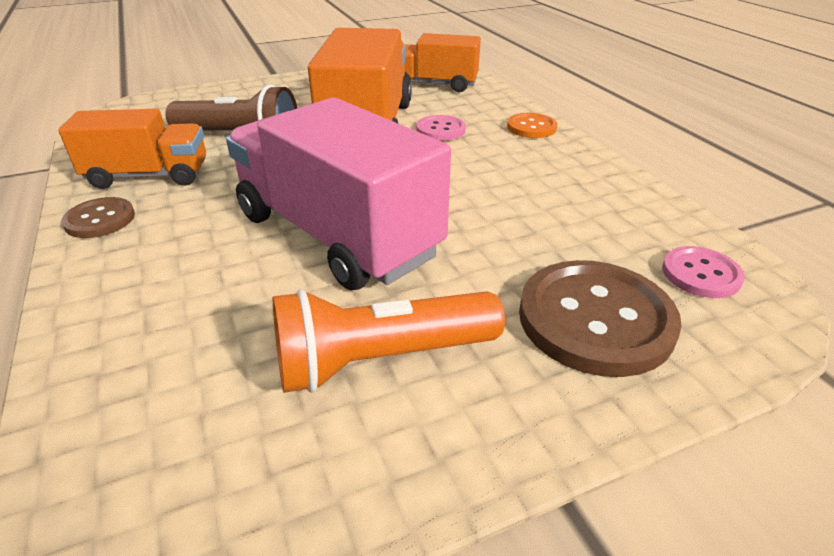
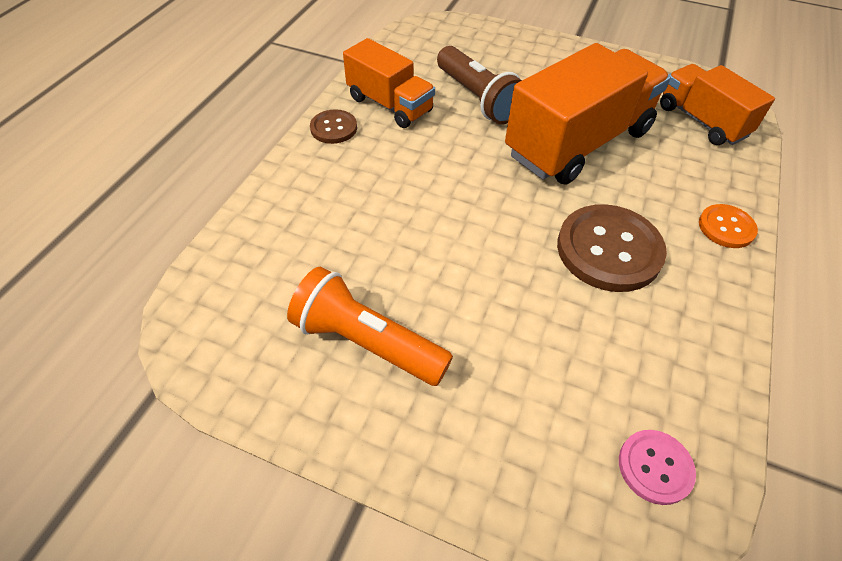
camera: 45 degrees right, 15 degrees up
(337, 235) = (443, 233): pink truck -> none
(440, 130) = (637, 180): pink button -> none
(595, 319) = (520, 427): brown button -> brown button (609, 250)

